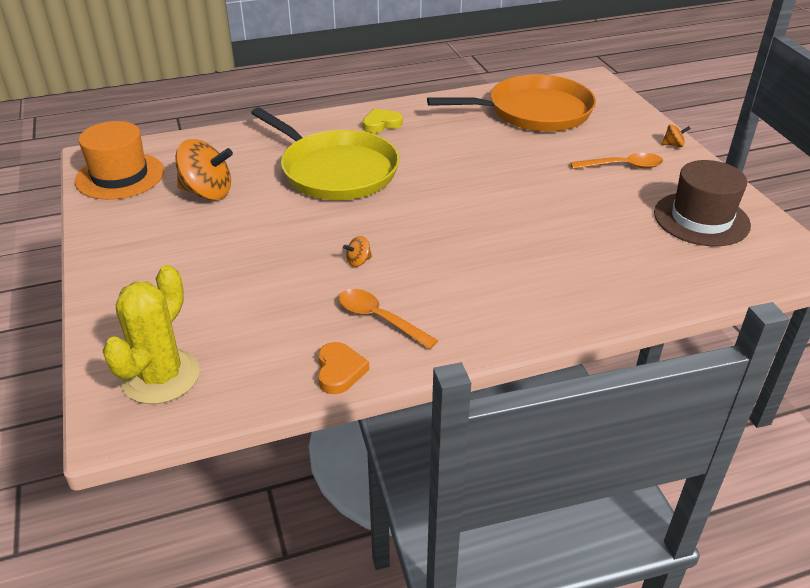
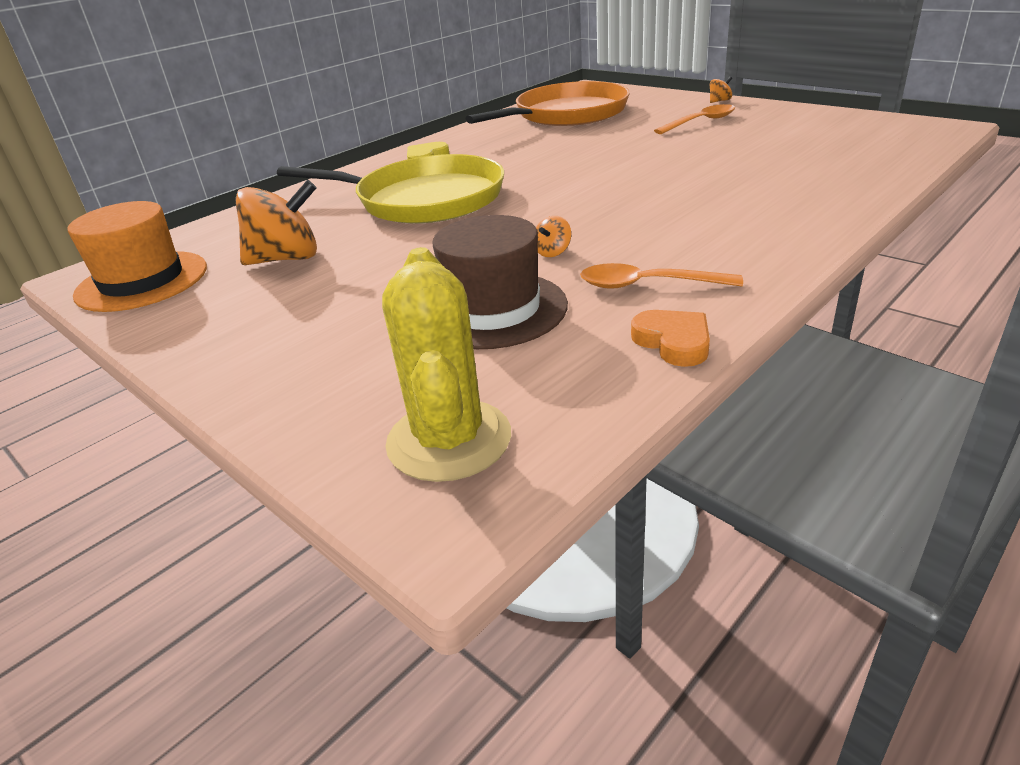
camera: 25 degrees left, 5 degrees down
(701, 219) = (820, 130): brown hat -> brown hat (493, 310)

